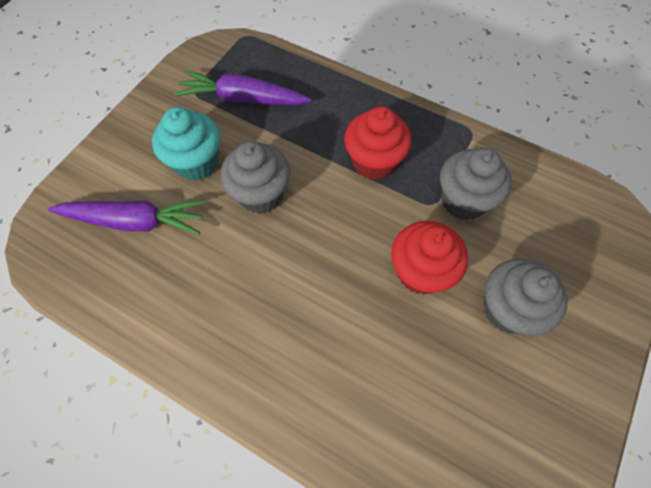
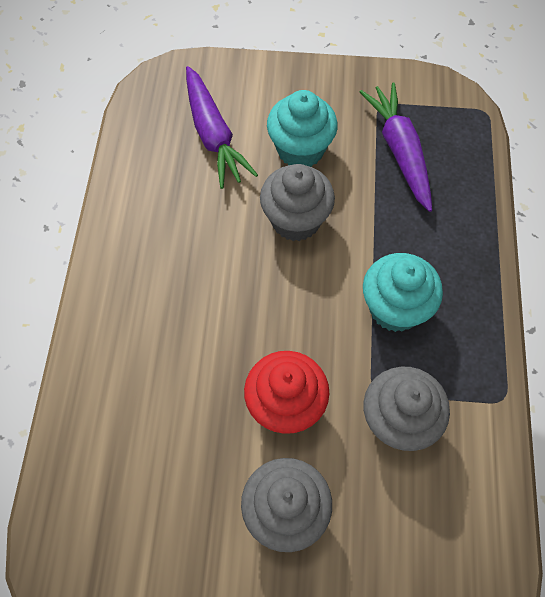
camera: 65 degrees right, 0 degrees up
(374, 162) = (395, 308): red cupcake -> turquoise cupcake

